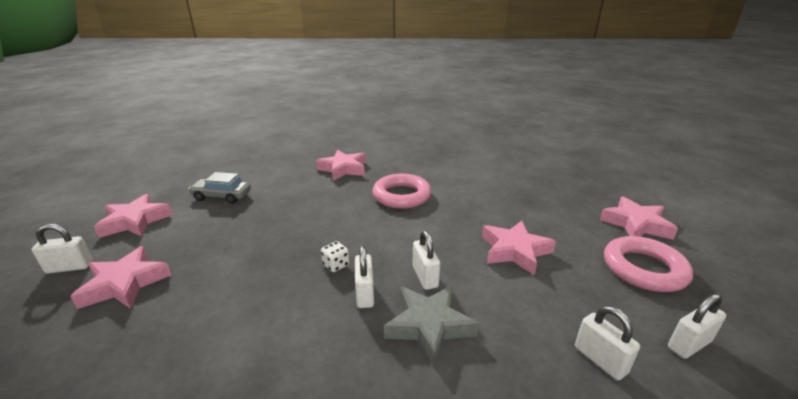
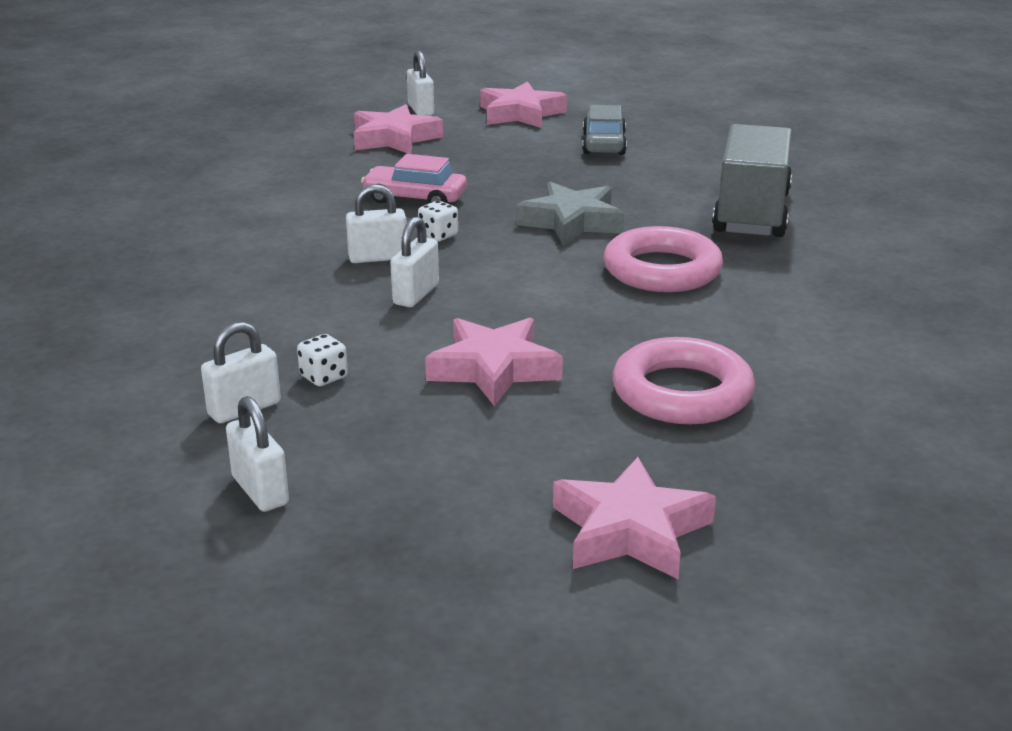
camera: 85 degrees right, 0 degrees up
(265, 274) = (415, 198): none -> pink car
(343, 169) = (751, 213): pink star -> grey truck
(425, 277) = (416, 294): white padlock -> white padlock turned 45 degrees counterclockwise
(429, 325) = (317, 298): grey star -> grey star (572, 222)
(543, 319) = (323, 377): none -> white dice
(644, 269) = (453, 497): pink ring -> pink ring (682, 392)

